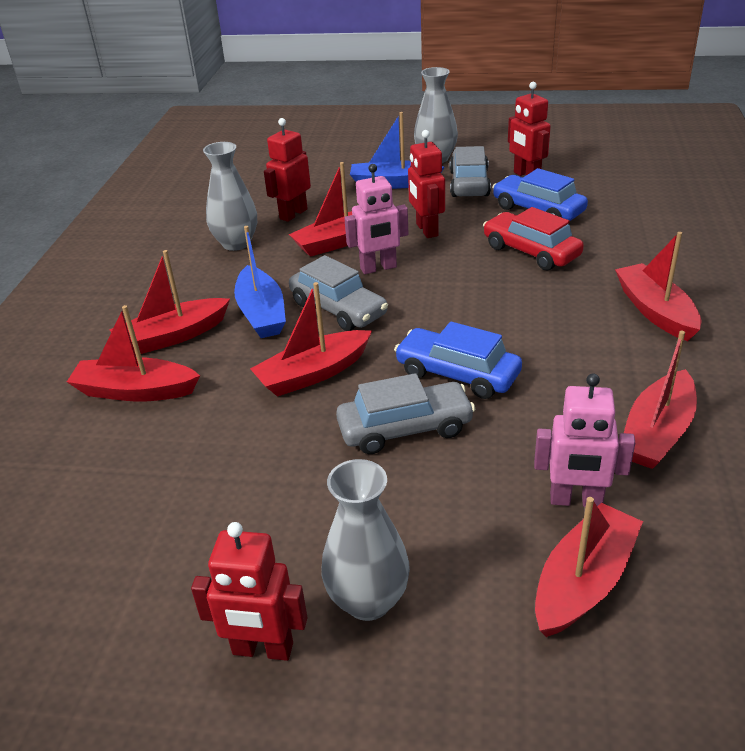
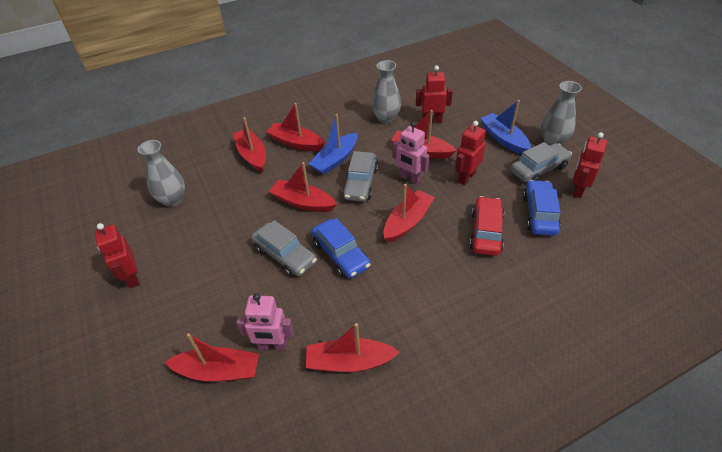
camera: 55 degrees right, 10 degrees up
(368, 600) = (171, 297): grey vase -> grey vase (172, 200)
(457, 374) = (340, 254): blue car -> blue car turned 150 degrees clockwise
(576, 500) = (272, 345): pink robot -> pink robot turned 60 degrees counterclockwise
(655, 311) = (471, 318): red boat -> red boat (407, 221)

